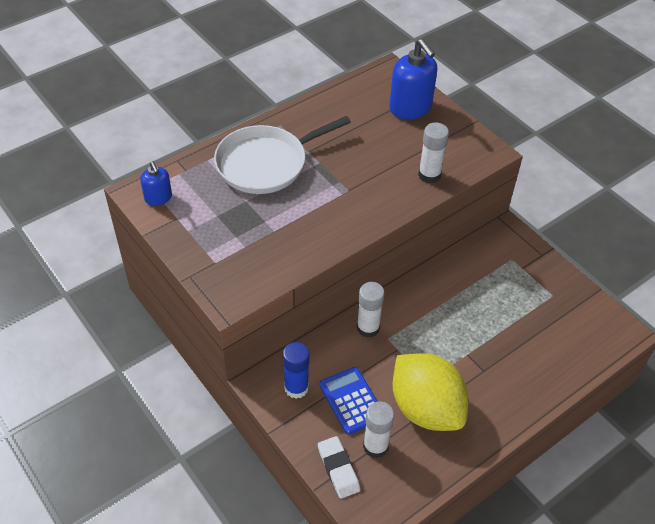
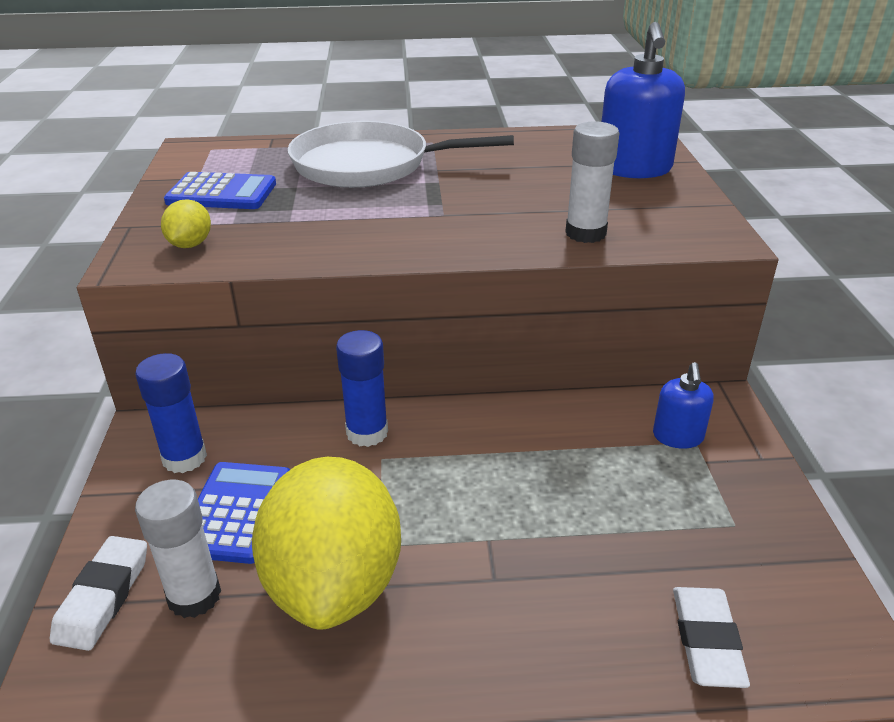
camera: 35 degrees right, 15 degrees down
(158, 198) = (205, 158): blue soap dispenser -> blue soap dispenser (678, 437)
(209, 225) = (221, 193): none -> blue calculator
(243, 274) = (190, 244): none -> yellow lemon
(368, 328) = (367, 432): white glue stick -> blue glue stick
(574, 353) = (706, 641): none -> white eraser

